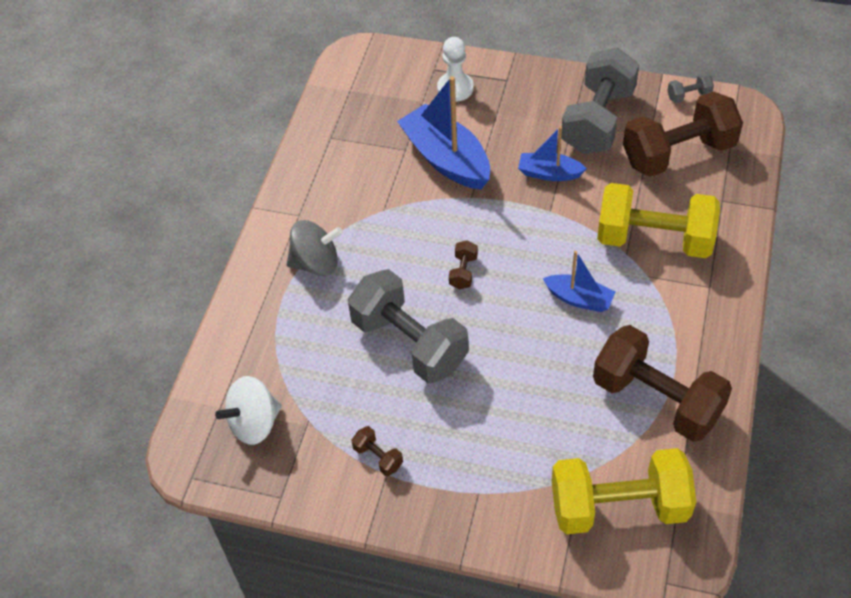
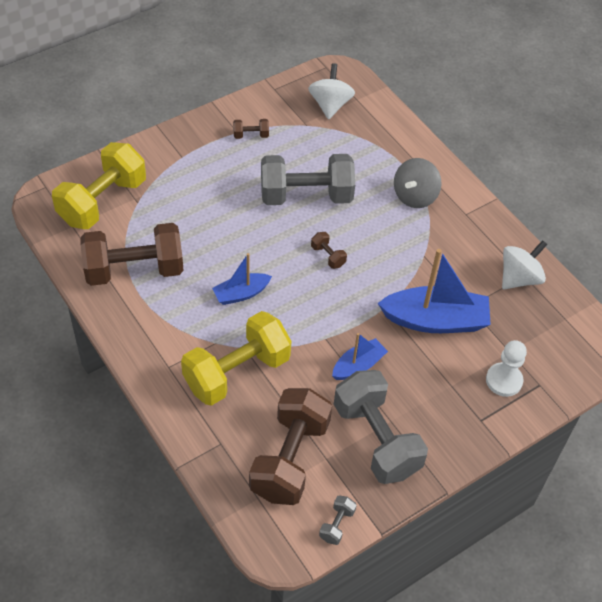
camera: 125 degrees right, 0 degrees up
(337, 138) = (519, 278): none -> white spinning top

